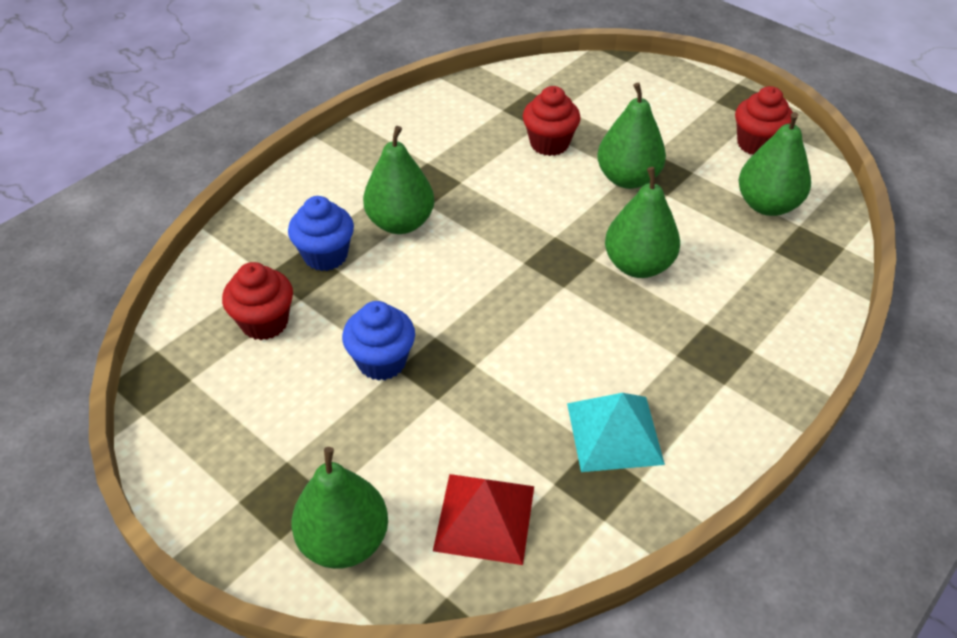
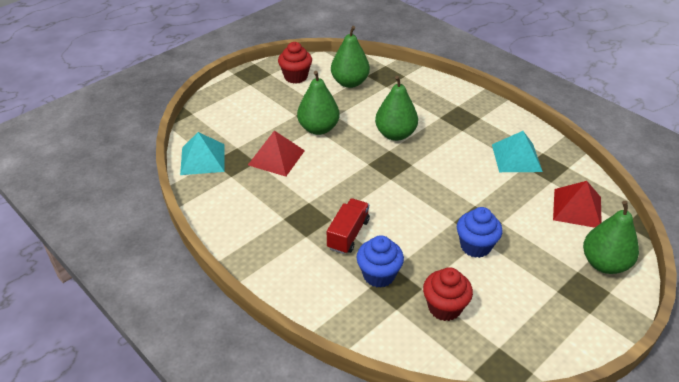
camera: 85 degrees left, 5 degrees down
(400, 223) = (348, 234): green pear -> red truck
(532, 82) = (203, 159): none -> turquoise pyramid
(549, 144) = (276, 157): red cupcake -> red pyramid

